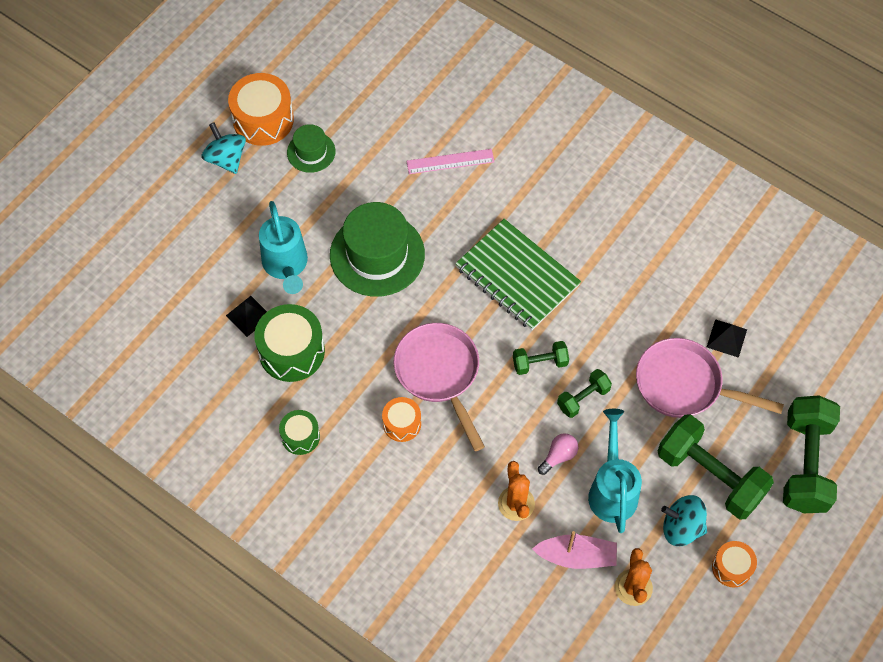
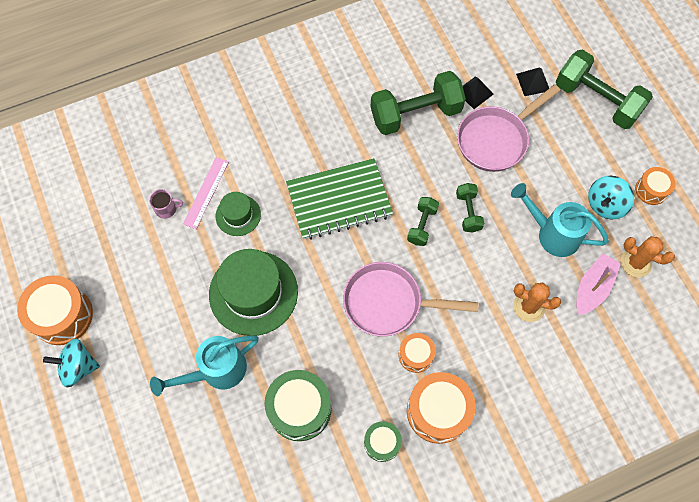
camera: 60 degrees left, 5 degrees up
(249, 316) = (244, 427): black pyramid -> black pyramid (533, 82)
(286, 266) = (216, 371): turquoise watering can -> turquoise watering can turned 135 degrees clockwise
(311, 152) = (122, 293): green hat -> green hat (238, 215)
(358, 470) = (438, 411): none -> orange drum
(413, 139) = (166, 209): none -> pink mug
(558, 456) = (506, 255): pink light bulb -> none
(710, 476) = (575, 164): green dumbbell -> green dumbbell (415, 114)

